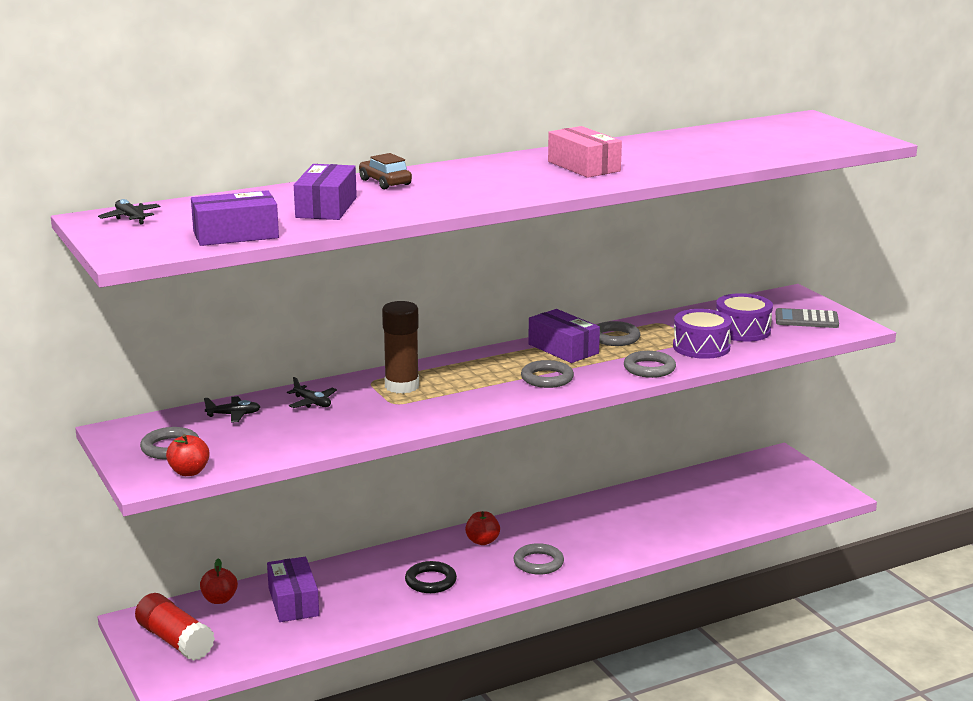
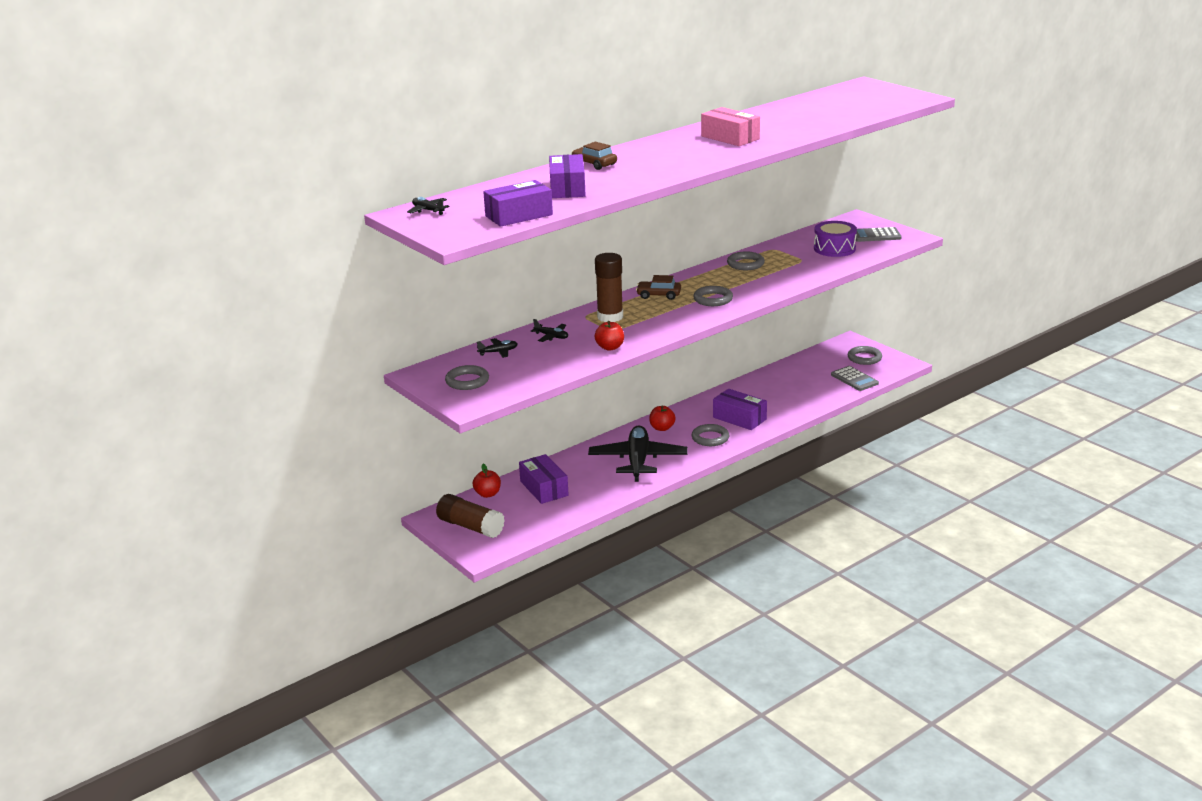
camera: 10 degrees left, 5 degrees up
(175, 640) = (470, 527): red glue stick -> brown glue stick
(189, 472) = (493, 396): red apple -> red apple (610, 347)
(430, 581) = (638, 461): black ring -> black plane
(480, 365) = (658, 295): none -> brown car
(563, 349) = (712, 276): purple box -> purple box (739, 418)
(649, 368) = (782, 284): grey ring -> grey ring (864, 358)
(701, 347) = (811, 264): purple drum -> none
(763, 508) = (854, 379): none -> grey calculator

